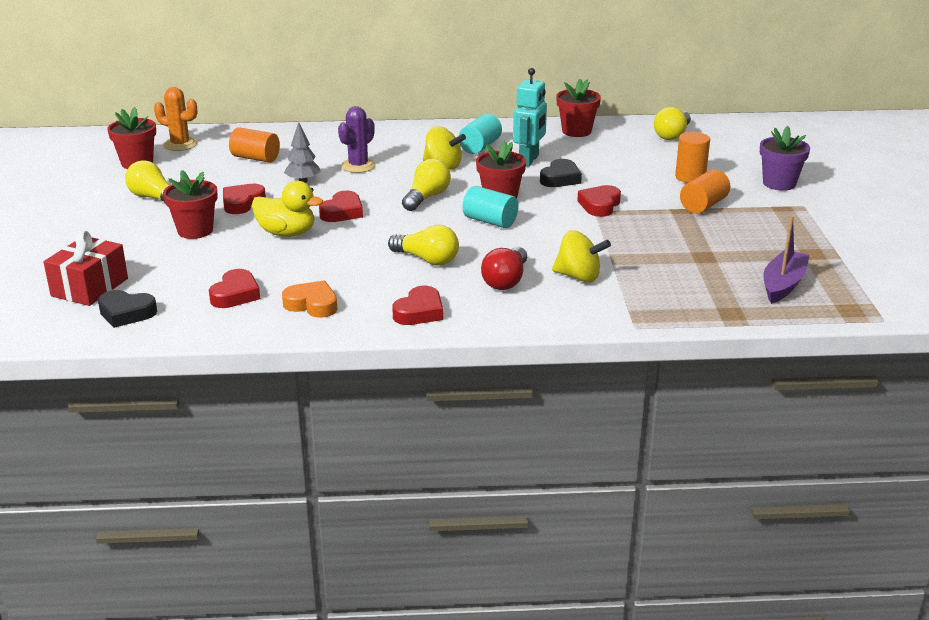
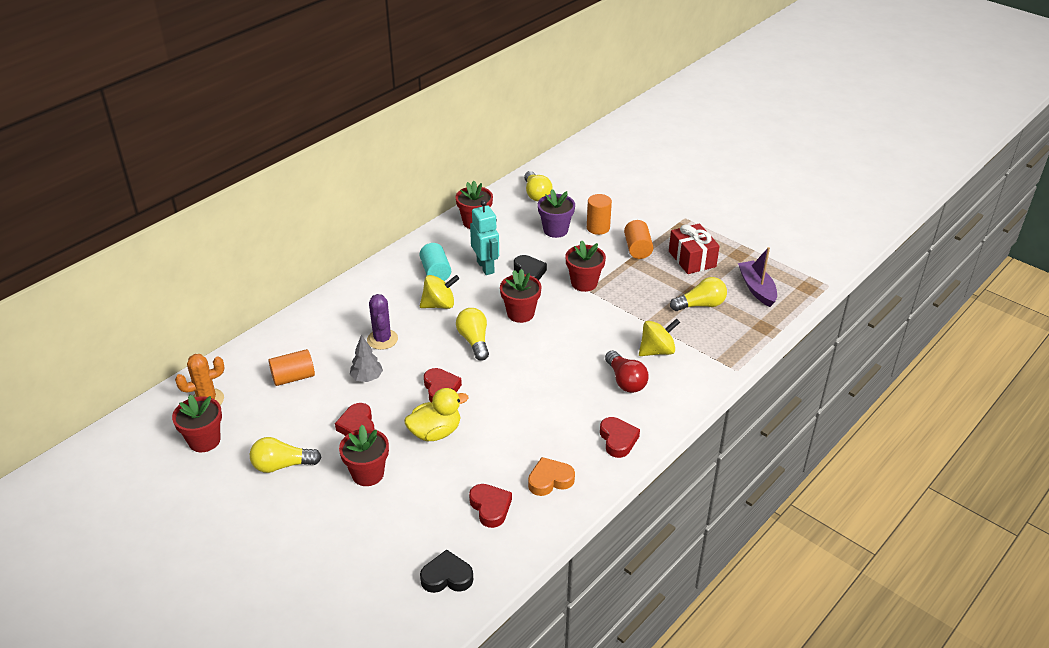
camera: 45 degrees left, 10 degrees up
(89, 287) = (381, 576): red gift -> red gift (692, 259)
(126, 313) = (447, 577): black heart -> black heart turned 150 degrees counterclockwise
(427, 259) = (557, 395): yellow light bulb -> yellow light bulb (700, 305)
(490, 221) = (543, 337): turquoise cylinder -> none
(599, 205) = (584, 283): red heart -> red flower pot
(779, 183) = (650, 206): purple flower pot -> purple flower pot (555, 230)

